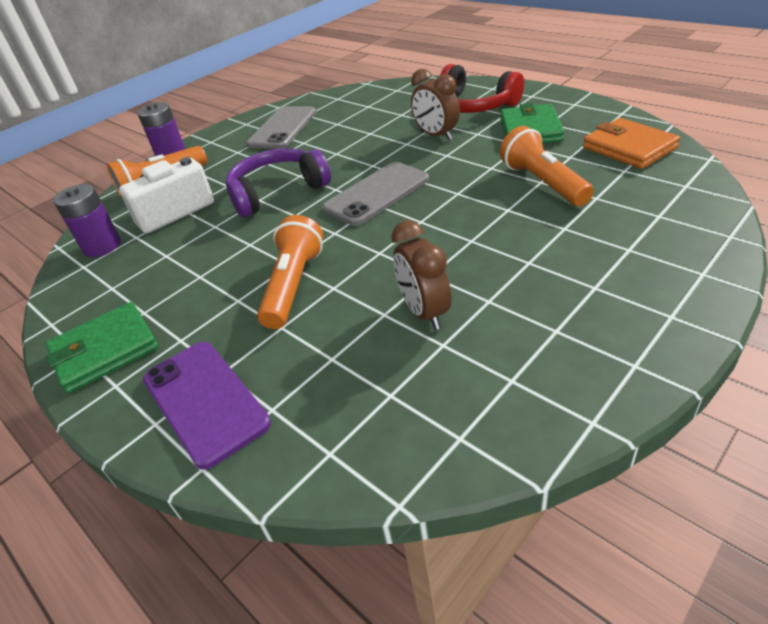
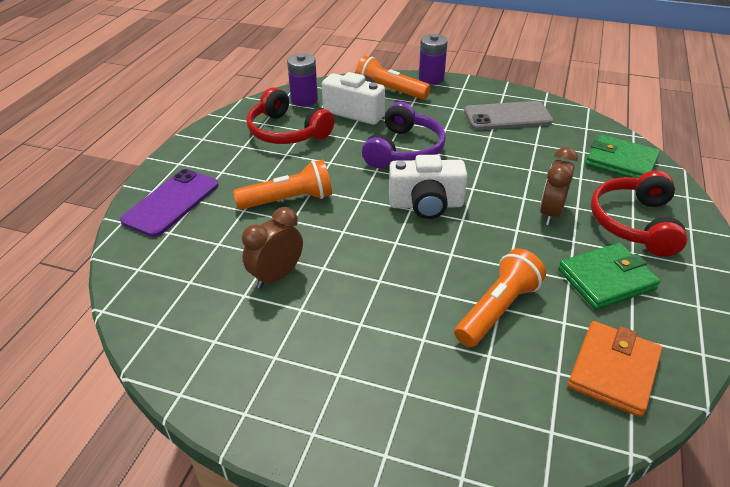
camera: 60 degrees right, 0 degrees up
(105, 350) = (205, 147): green wallet -> green wallet (621, 162)
(154, 269) = (287, 132): none -> red headphones
(277, 191) = (404, 150): purple headphones -> purple headphones turned 75 degrees clockwise
(377, 194) = (426, 205): grey phone -> white camera

